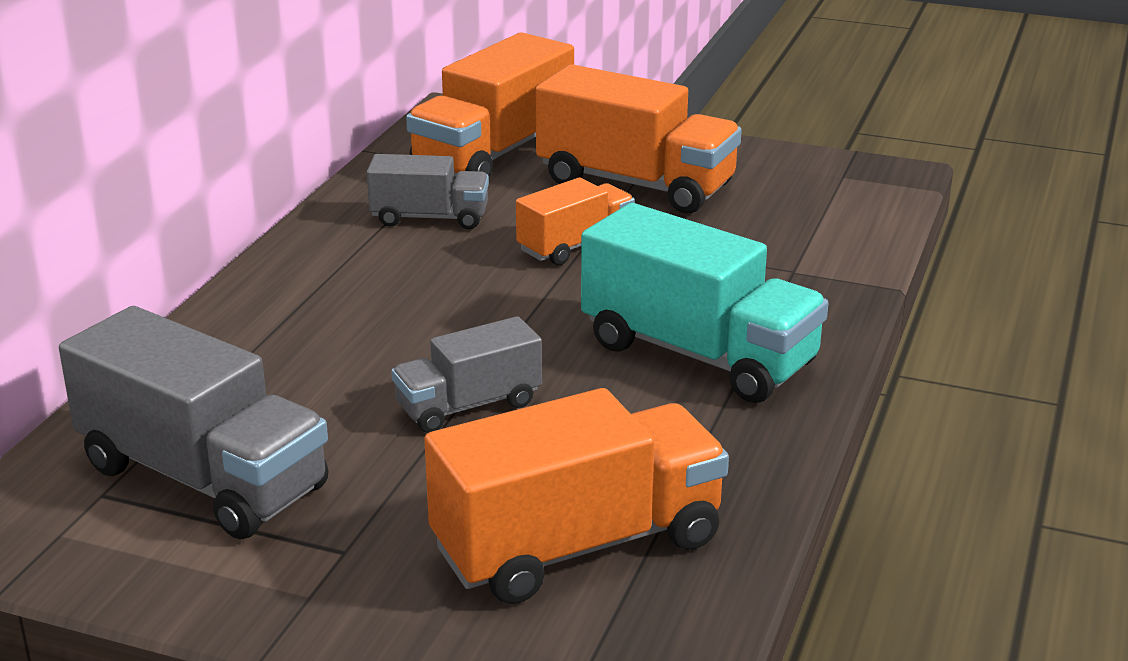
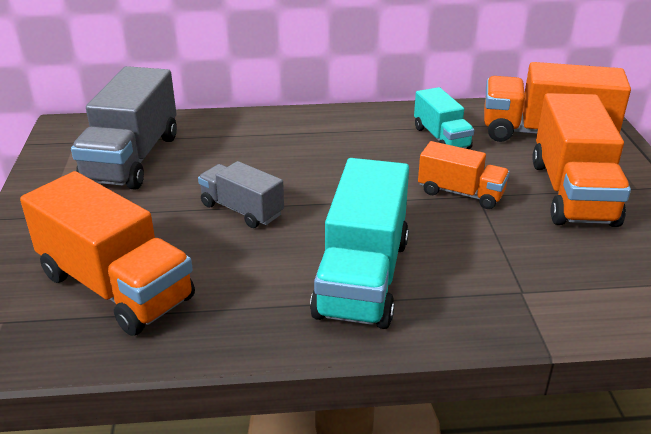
camera: 65 degrees right, 5 degrees up
(430, 218) = (441, 138): grey truck -> turquoise truck

